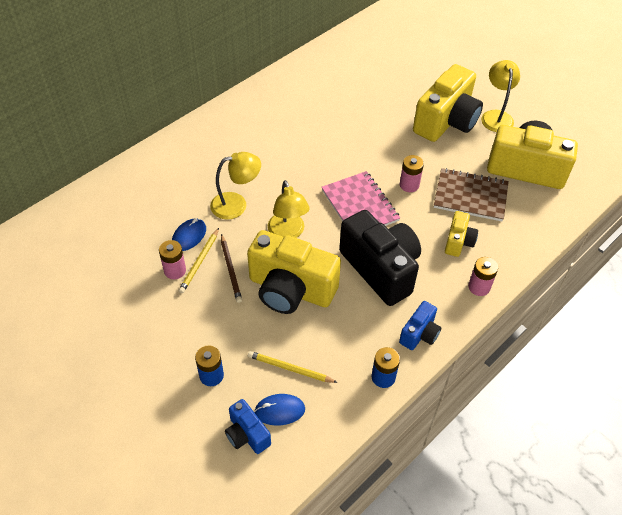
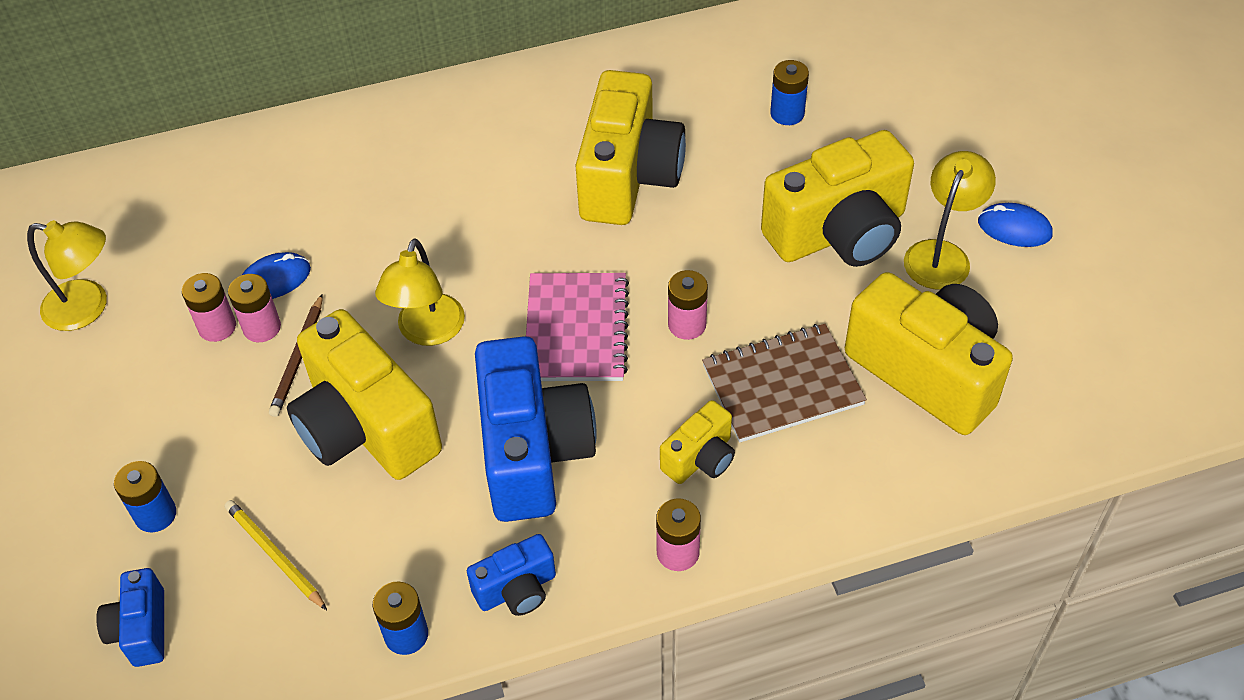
camera: 30 degrees right, 0 degrees up
(200, 262) = (262, 327): yellow pencil -> pink battery
(236, 204) = (381, 254): yellow lamp -> yellow lamp (88, 308)
(280, 410) = (213, 614): blue mouse -> blue mouse (1014, 228)
(333, 127) = (628, 177): none -> yellow camera
(381, 269) = (533, 452): black camera -> blue camera
(385, 76) = (787, 113): none -> blue battery
(470, 196) = (782, 385): brown notebook -> brown notebook turned 60 degrees counterclockwise

